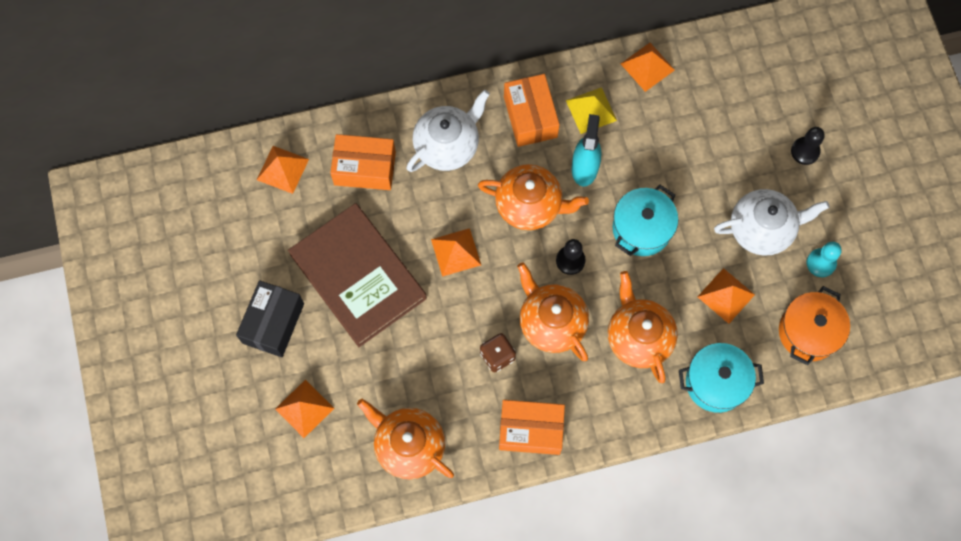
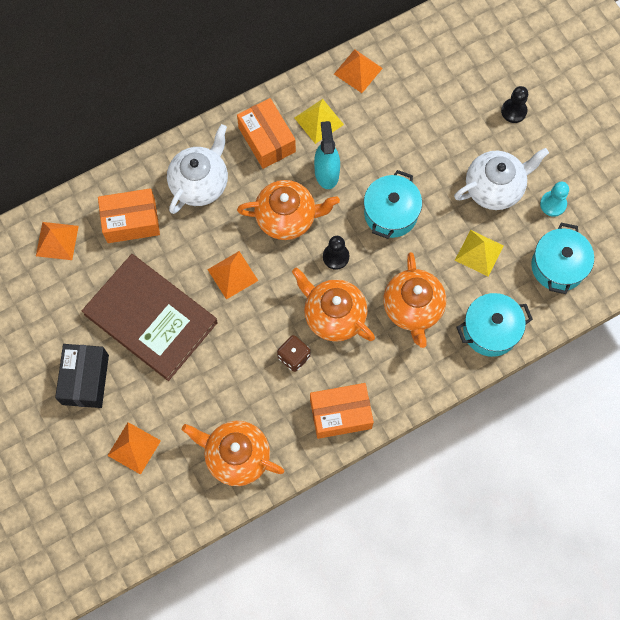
camera: 15 degrees left, 0 degrees up
(638, 337) = (413, 308): orange teapot -> orange teapot turned 150 degrees counterclockwise
(726, 295) = (479, 253): orange pyramid -> yellow pyramid
(808, 332) = (558, 266): orange pot -> turquoise pot

